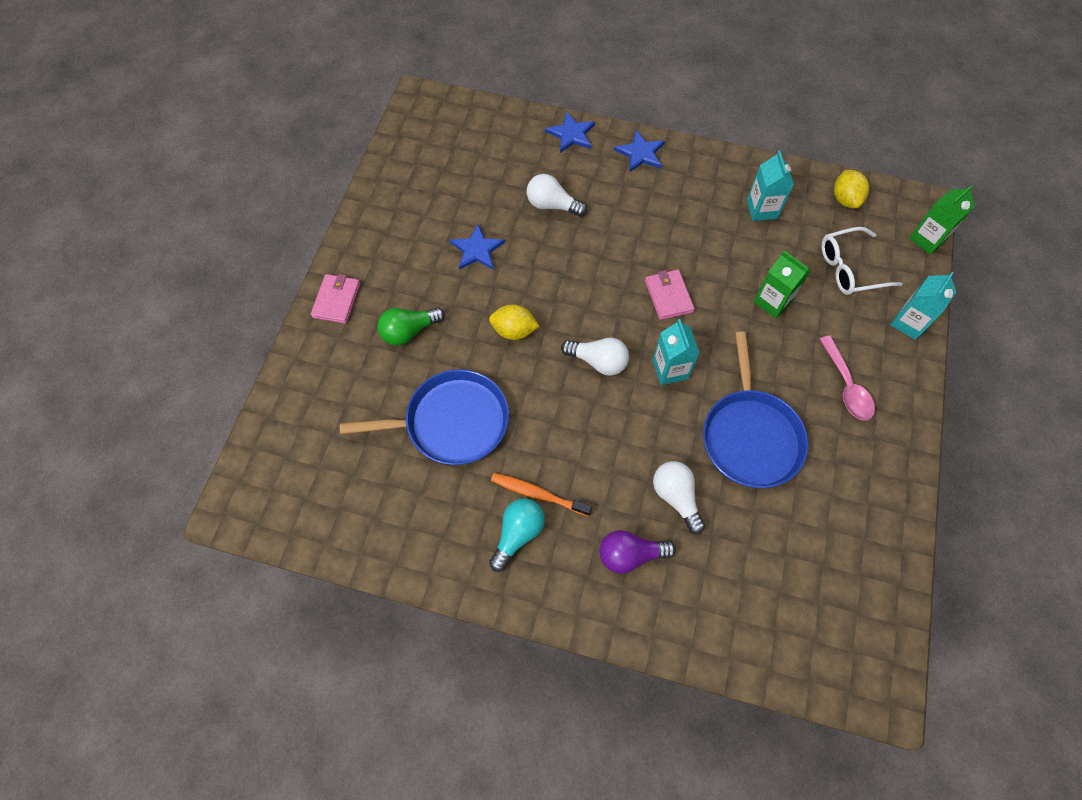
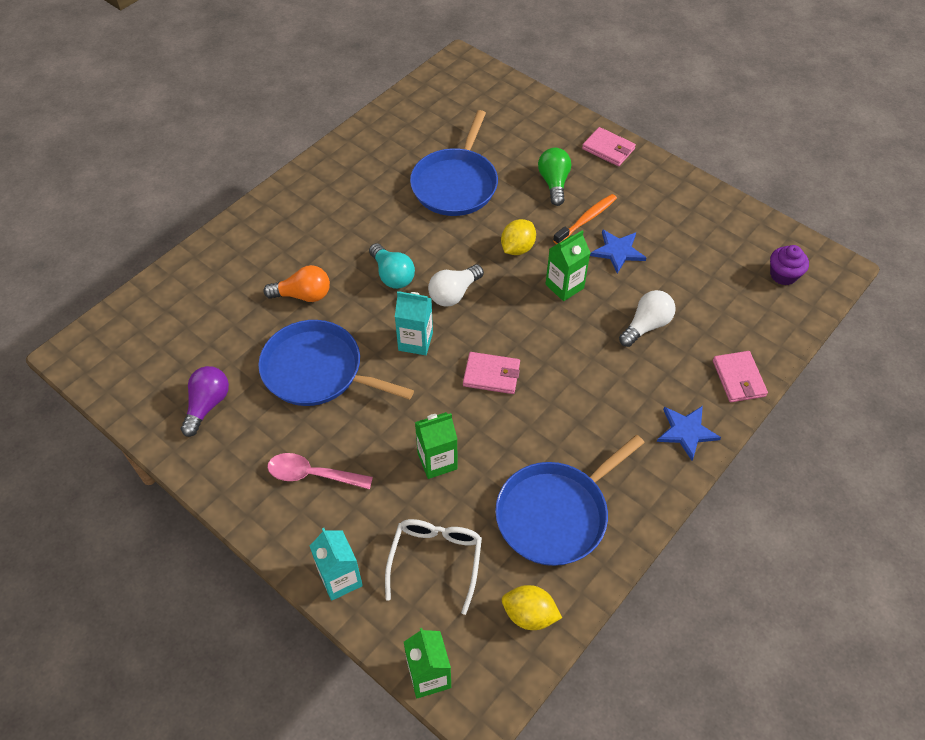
camera: 115 degrees right, 10 degrees down
(445, 130) = (783, 275): none -> purple cupcake
(518, 534) = (343, 192): turquoise light bulb -> turquoise light bulb (392, 275)
(538, 494) = (364, 213): orange toothbrush -> orange toothbrush (586, 219)
(541, 277) = (564, 286): none -> green carton
(571, 134) = (739, 378): blue star -> pink wallet
(630, 555) = (282, 248): purple light bulb -> purple light bulb (207, 405)
(676, 497) = (303, 295): white light bulb -> orange light bulb
(762, 209) = (556, 514): turquoise carton -> blue pan

